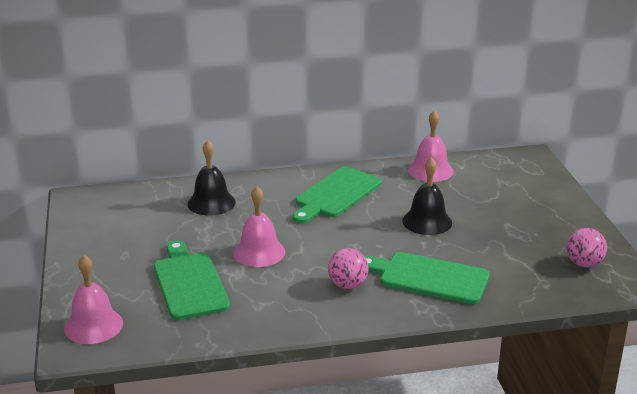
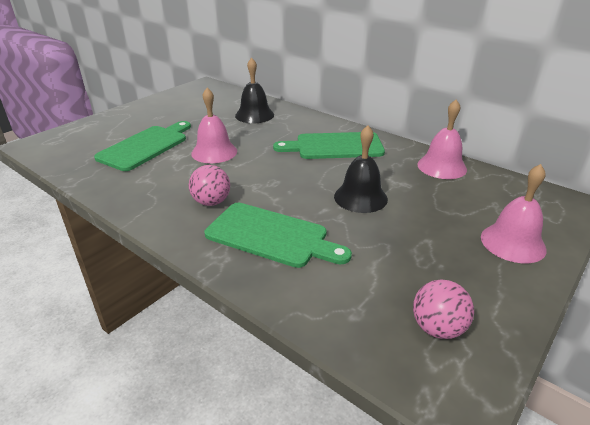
camera: 50 degrees right, 5 degrees up
(93, 326) = (65, 140): pink bell -> pink bell (513, 243)
(429, 278) = (271, 236): green cutting board -> green cutting board turned 135 degrees clockwise

